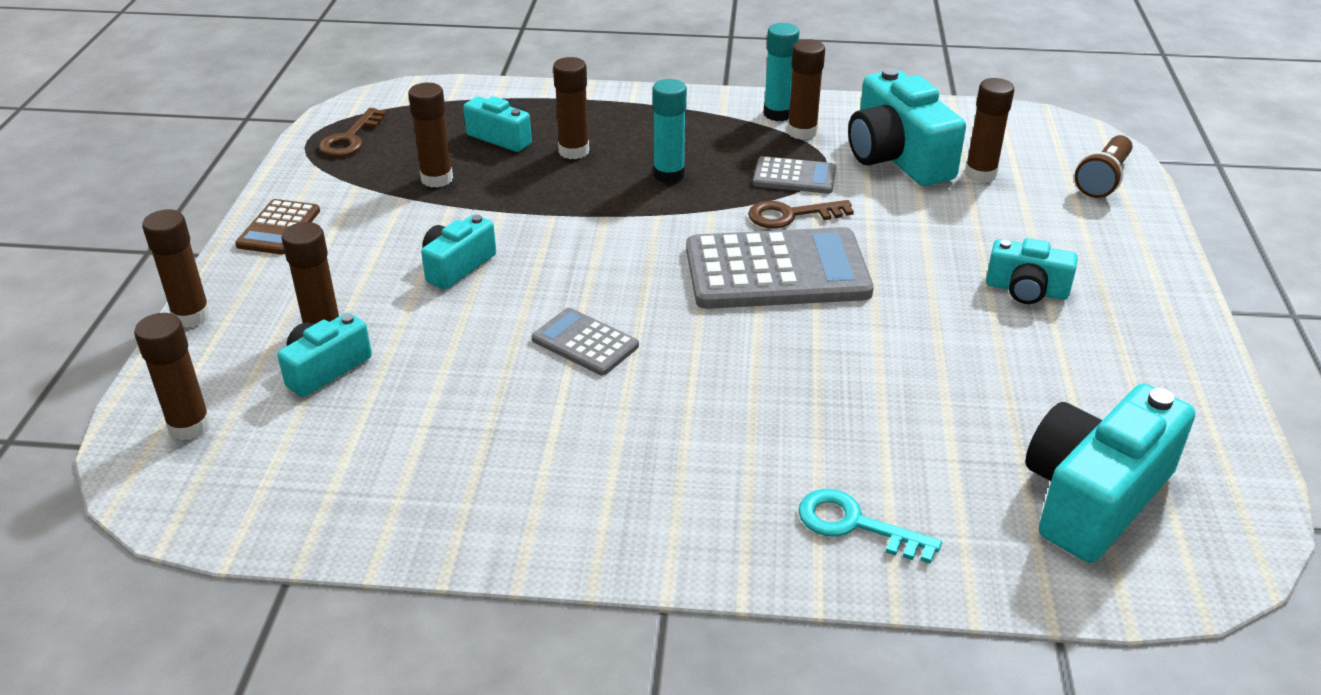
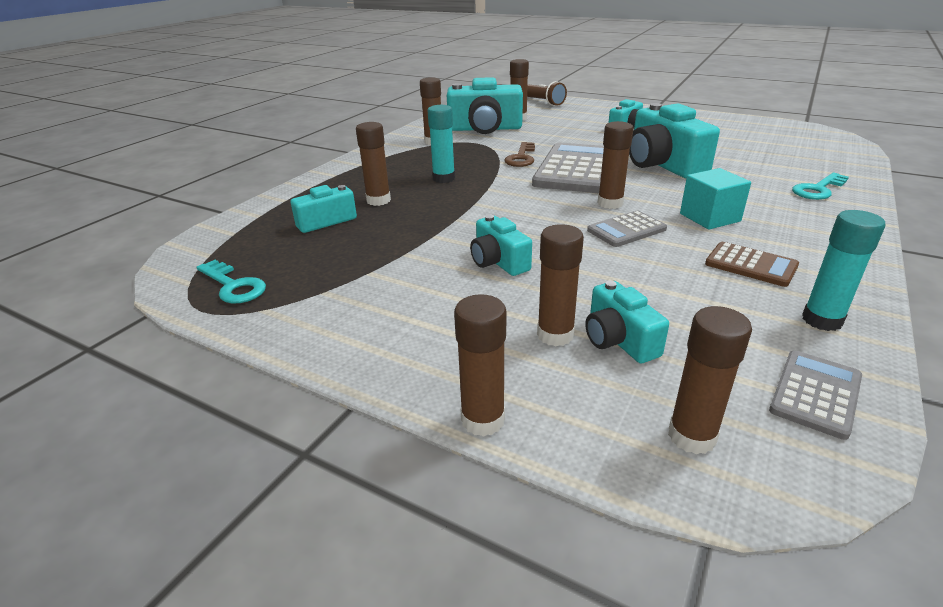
camera: 65 degrees left, 5 degrees down
(278, 228) = (356, 343): brown calculator -> brown calculator (750, 265)
(350, 139) = (234, 286): brown key -> turquoise key
(437, 179) = (357, 254): brown glue stick -> brown glue stick (610, 203)
(665, 410) = (709, 217): none -> turquoise cube
(778, 114) = (406, 143): turquoise glue stick -> turquoise glue stick (822, 320)
(794, 177) = (481, 151): grey calculator -> grey calculator (815, 394)
(1093, 497) = (791, 145): turquoise camera -> turquoise camera (663, 165)

